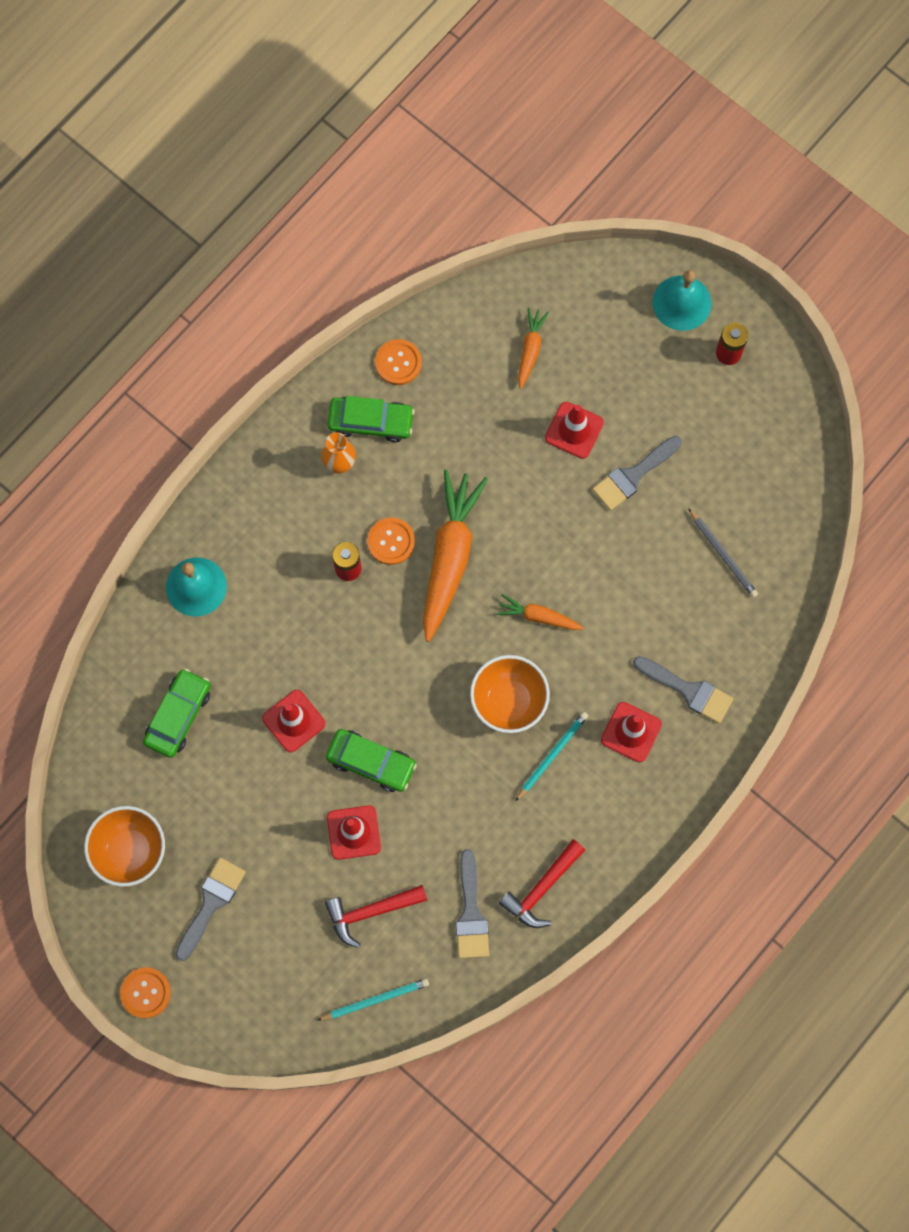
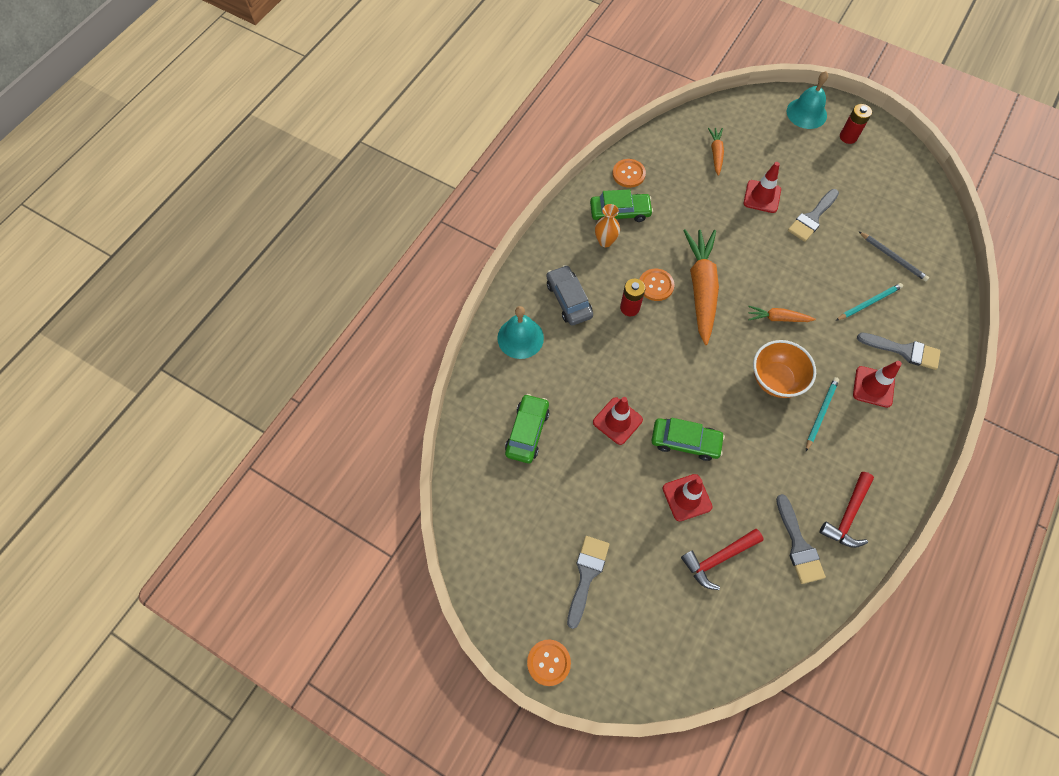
camera: 10 degrees left, 10 degrees down
(130, 851) = (510, 543): orange bowl -> none
(271, 543) = (569, 299): none -> grey car
(375, 999) = (743, 632): turquoise pencil -> turquoise pencil (869, 303)

